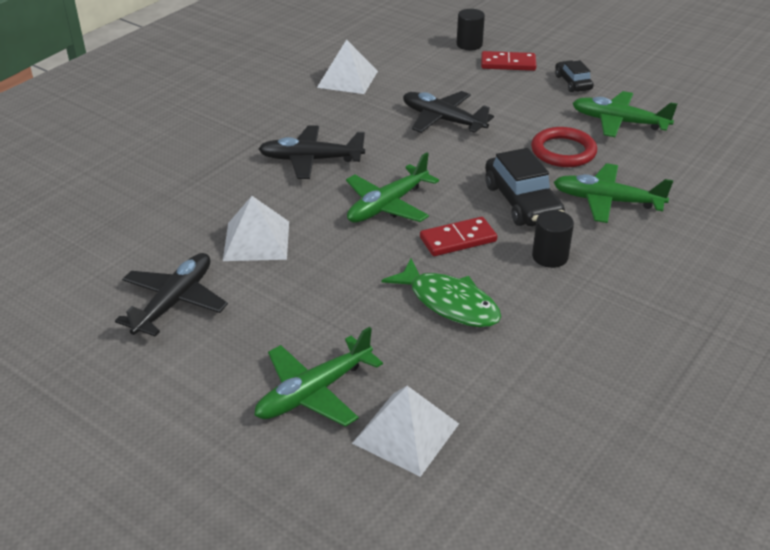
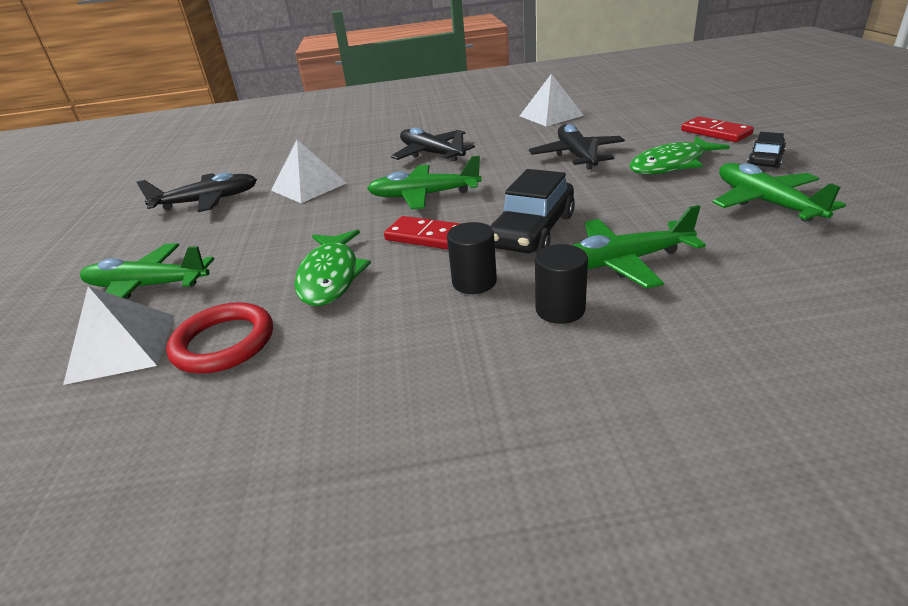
camera: 50 degrees right, 5 degrees down
(469, 45) = (700, 113): black cylinder -> black cylinder (560, 309)
(522, 107) = (671, 164): none -> green fish
(563, 151) = (651, 207): red ring -> red ring (224, 343)
(607, 201) = (622, 262): green plane -> green plane turned 75 degrees counterclockwise

